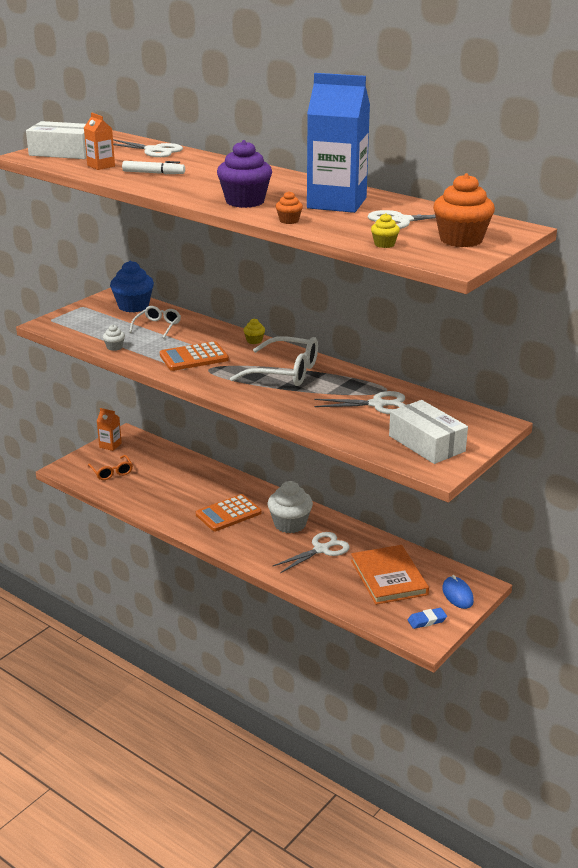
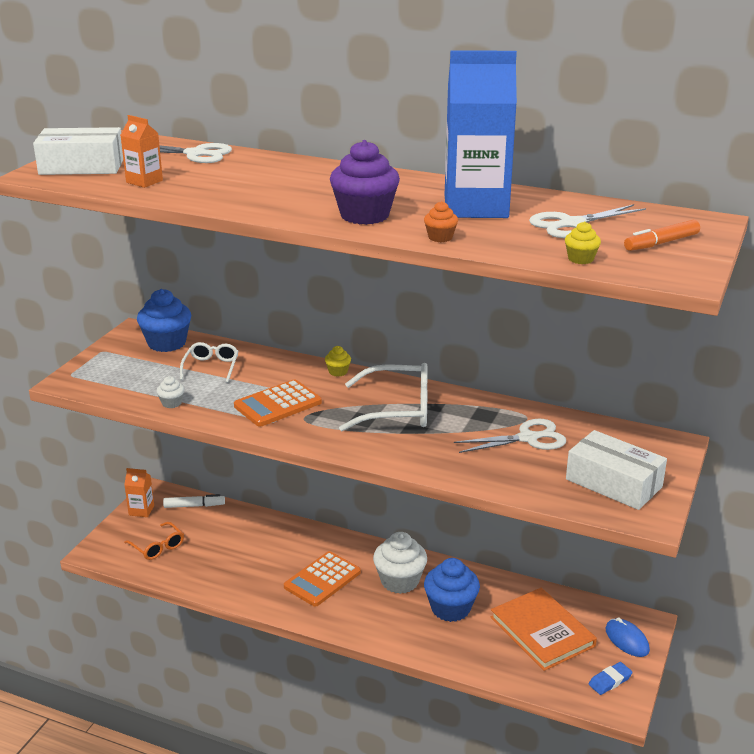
camera: 15 degrees left, 0 degrees up
(153, 173) = (220, 186): white marker -> white marker (194, 506)
(321, 549) = (450, 608): white scissors -> blue cupcake
(461, 240) = (661, 243): orange cupcake -> orange marker

